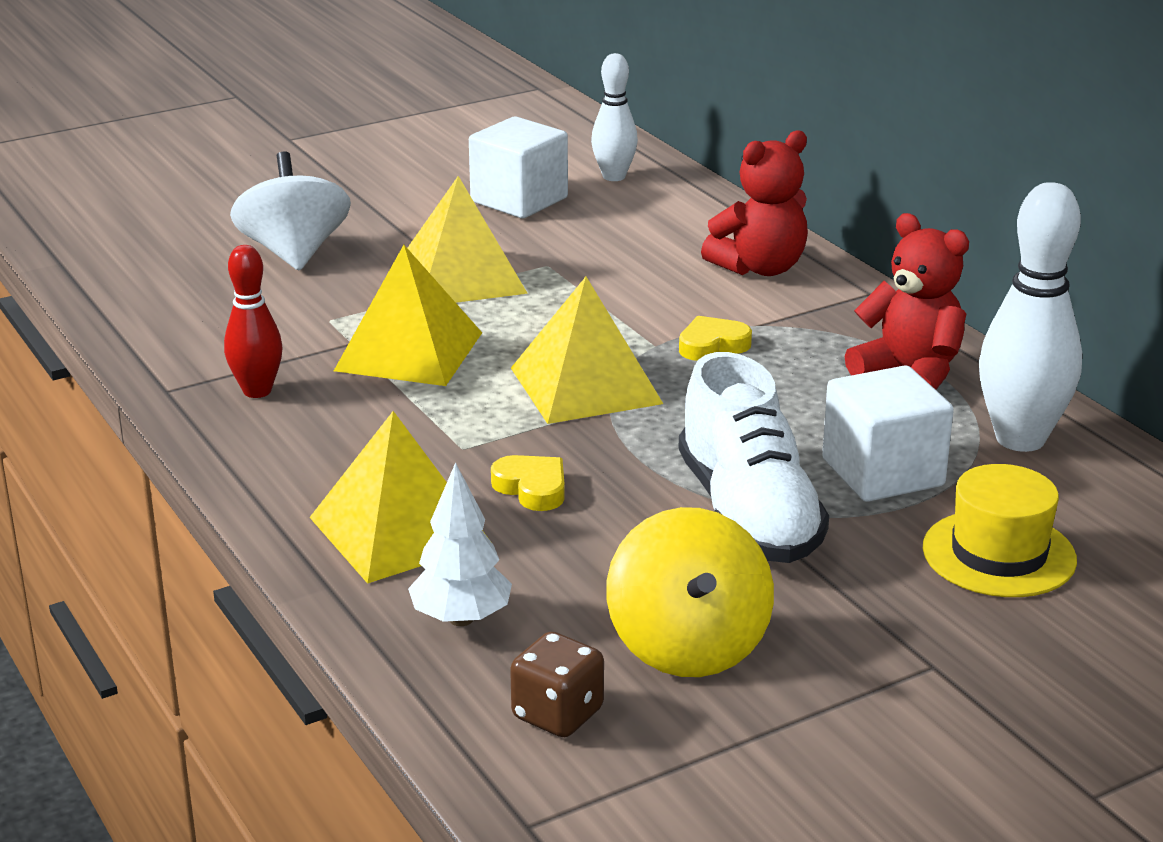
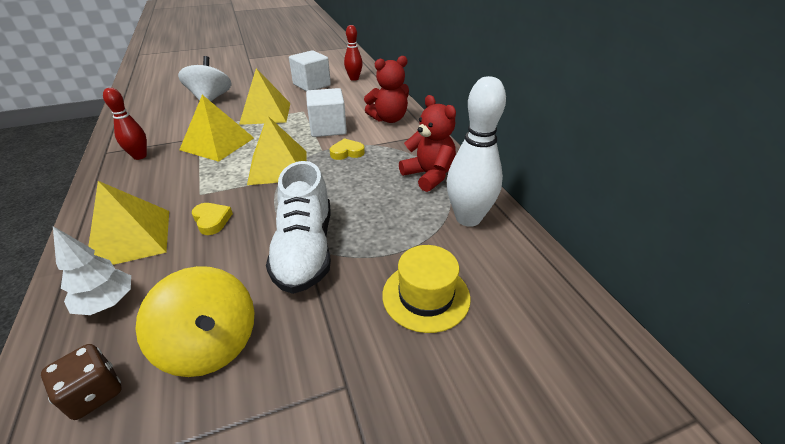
camera: 10 degrees right, 10 degrees up
(614, 176) = (354, 79): white bowling pin -> red bowling pin
(688, 646) = (211, 344): yellow spinning top -> yellow spinning top turned 45 degrees counterclockwise
(882, 473) = (388, 231): white cube -> white cube (328, 128)

